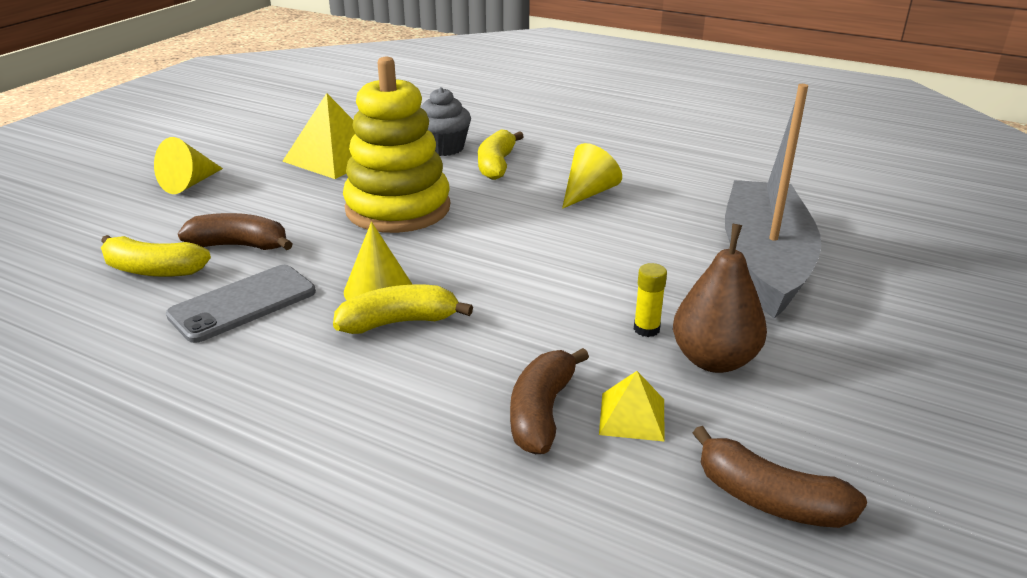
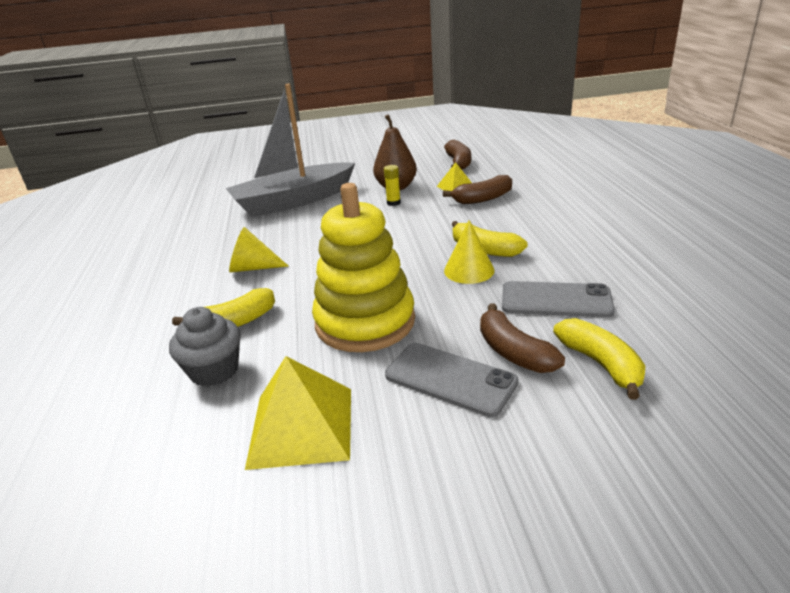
camera: 125 degrees left, 0 degrees up
(189, 184) = (482, 487): yellow cone -> none
(271, 211) = (450, 379): none -> grey phone

